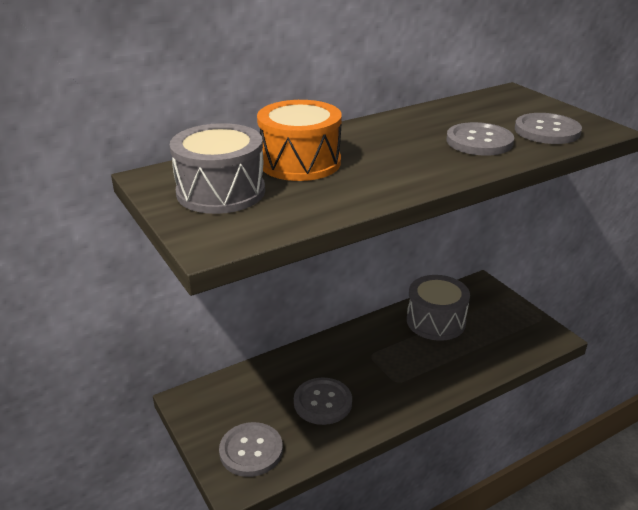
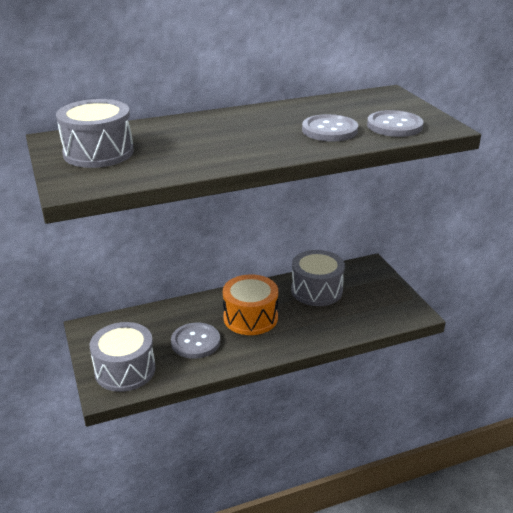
camera: 10 degrees right, 0 degrees up
(251, 451) = (125, 370): grey button -> grey drum
(300, 162) = (172, 136): orange drum -> orange drum (250, 317)

